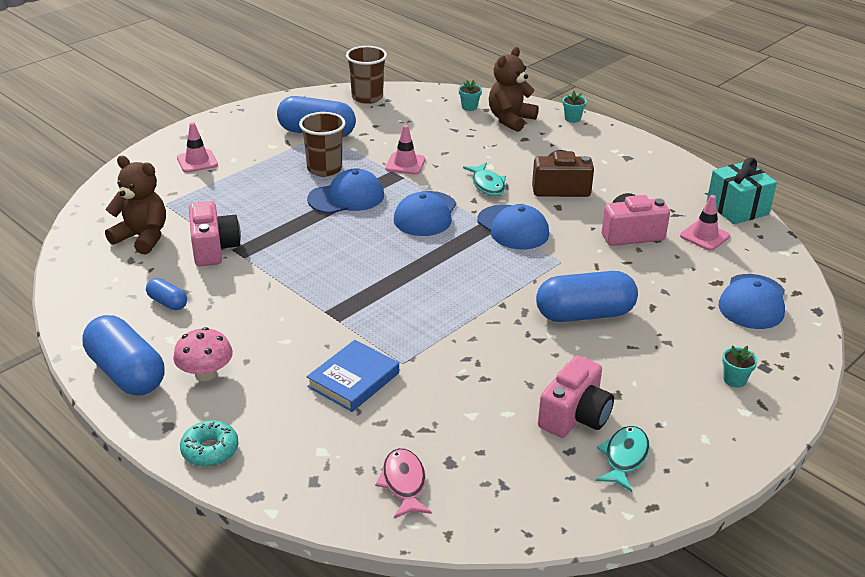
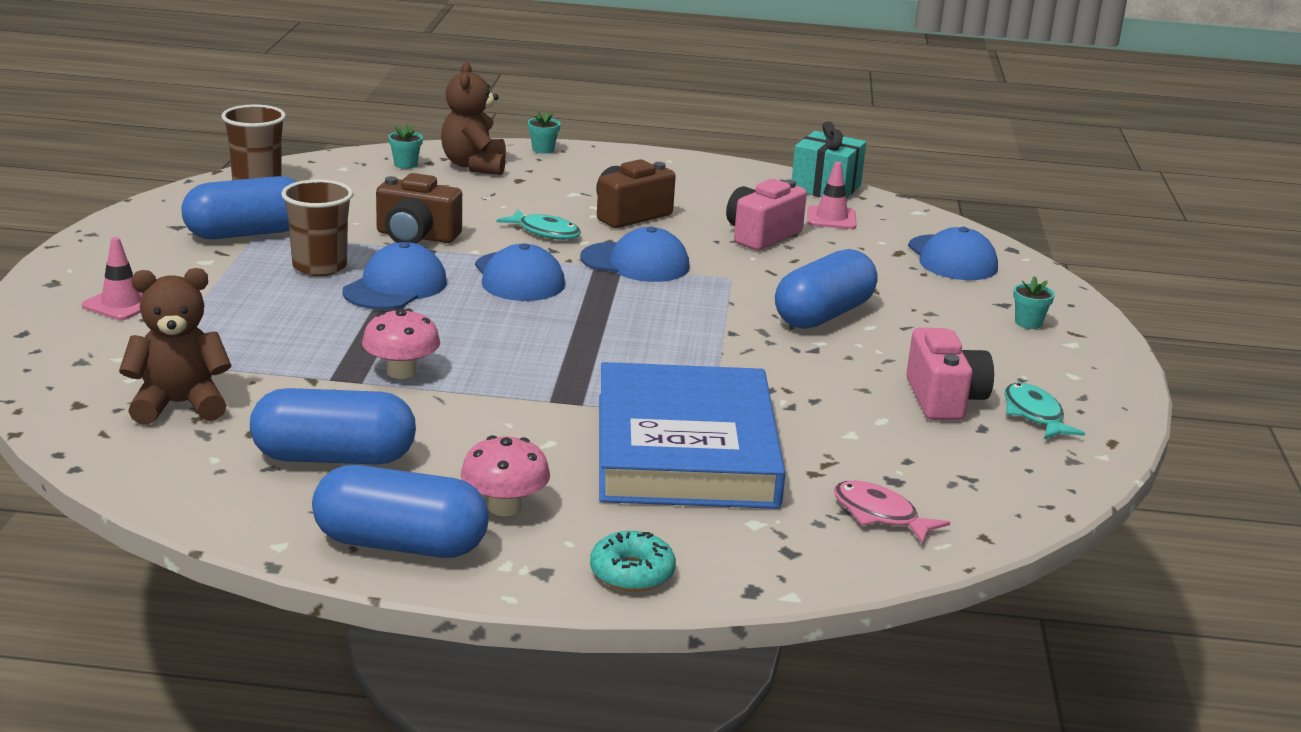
camera: 40 degrees left, 10 degrees down
(167, 302) = (334, 458): blue capsule -> blue capsule, size x2.06
(214, 248) = (304, 385): pink camera -> none
(273, 258) = (401, 372): none -> pink mushroom
(353, 380) = (685, 450): blue book -> blue book, size x2.05
(405, 164) = (416, 236): pink traffic cone -> brown camera

